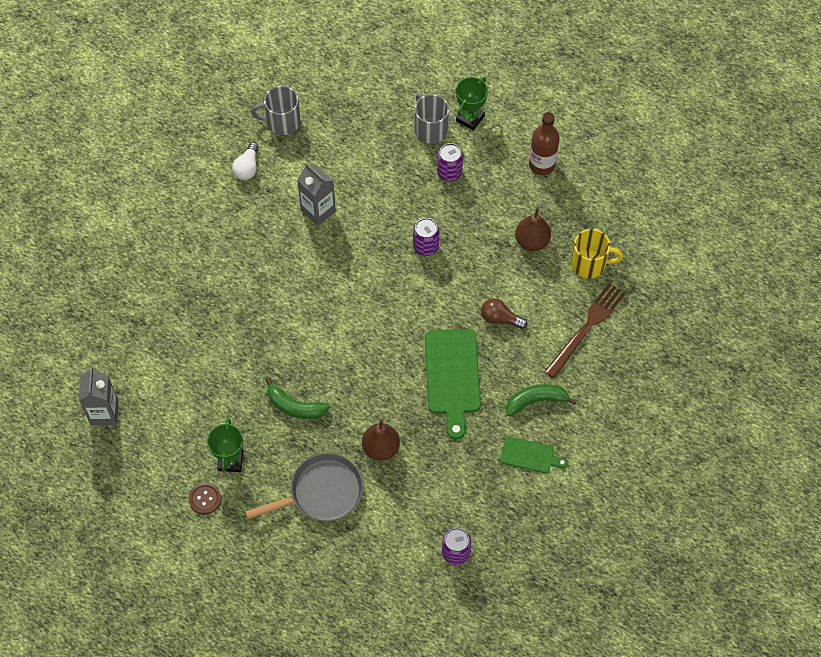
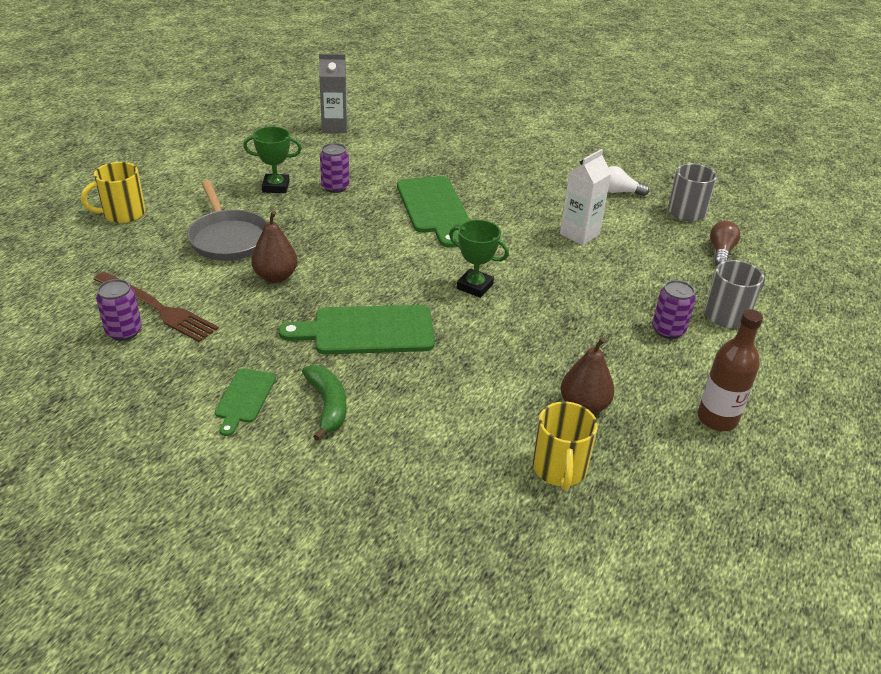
camera: 85 degrees right, 25 degrees down
(205, 499) = (237, 174): brown button -> none
(272, 323) = (433, 208): none -> green cutting board
(278, 592) = (123, 214): none -> yellow mug
(295, 406) = (333, 222): green banana -> none
(318, 211) = (579, 234): grey carton -> white carton
(425, 246) = (551, 310): purple can -> purple can (335, 187)
(470, 118) = (761, 349): green trophy -> green trophy (475, 286)
(500, 319) = (454, 373): brown light bulb -> brown light bulb (721, 251)
(586, 328) = (447, 462): brown fork -> brown fork (157, 308)

